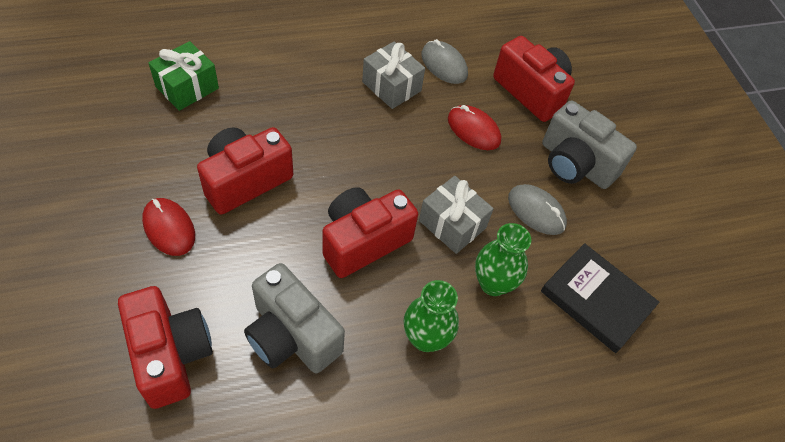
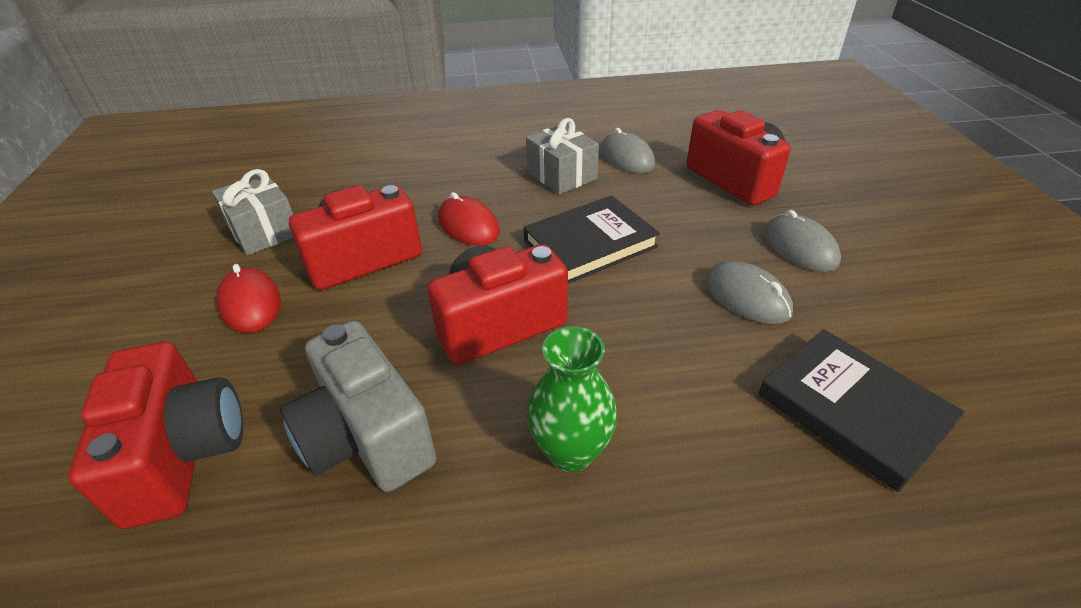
camera: 15 degrees right, 15 degrees down
(187, 87) = (327, 177): green gift -> none
(422, 162) = (590, 243): none -> black book
(452, 224) = (625, 308): grey gift -> grey gift (264, 231)
(473, 130) = (660, 213): red mouse -> red mouse (468, 226)
(493, 283) = (682, 381): green vase -> none
(575, 164) = (800, 247): grey camera -> grey mouse

